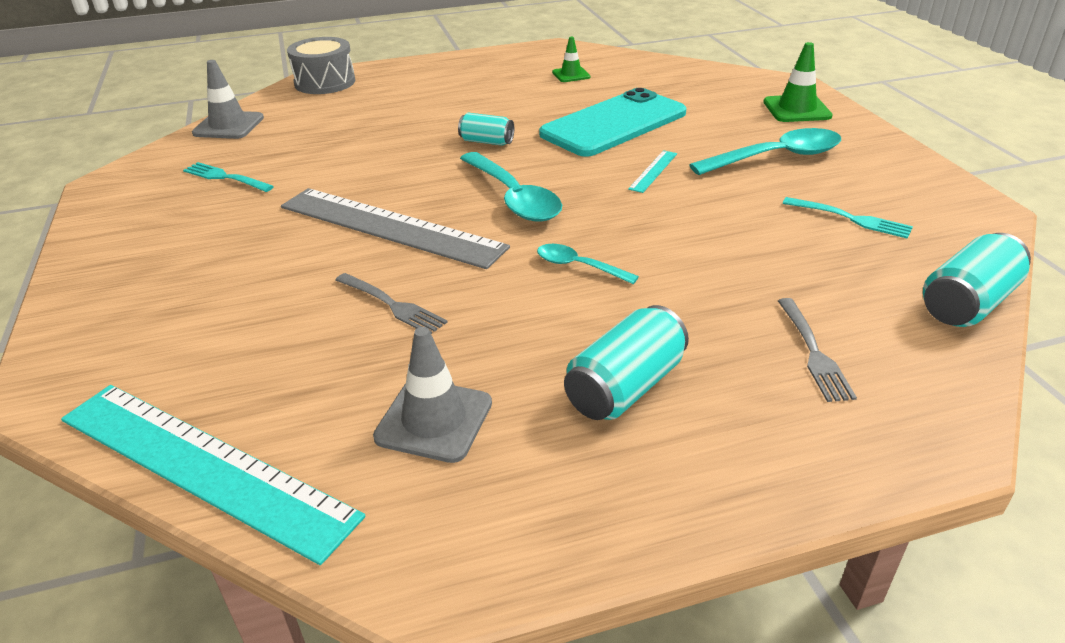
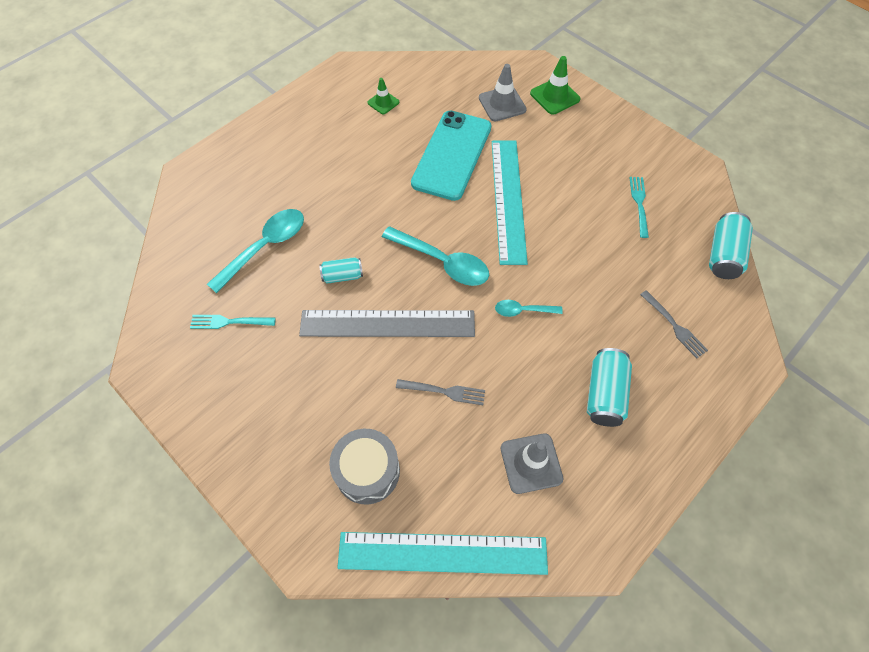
camera: 30 degrees left, 25 degrees up
(228, 126) = (173, 262): grey traffic cone -> grey traffic cone (502, 104)
(325, 82) = (200, 177): grey drum -> grey drum (367, 471)
(486, 142) = (382, 208): turquoise can -> turquoise can (342, 276)
(653, 171) = (508, 199): turquoise ruler -> turquoise ruler, size x2.47
(776, 157) = (570, 157): turquoise spoon -> turquoise spoon (265, 247)
(851, 218) = (639, 204): turquoise fork -> turquoise fork turned 90 degrees counterclockwise

